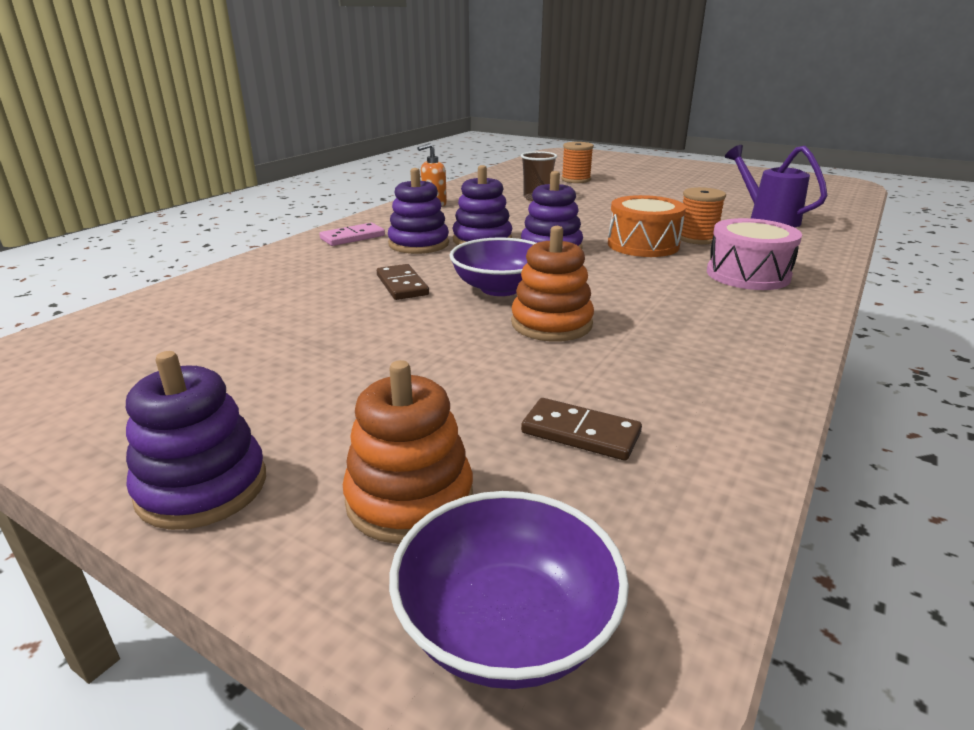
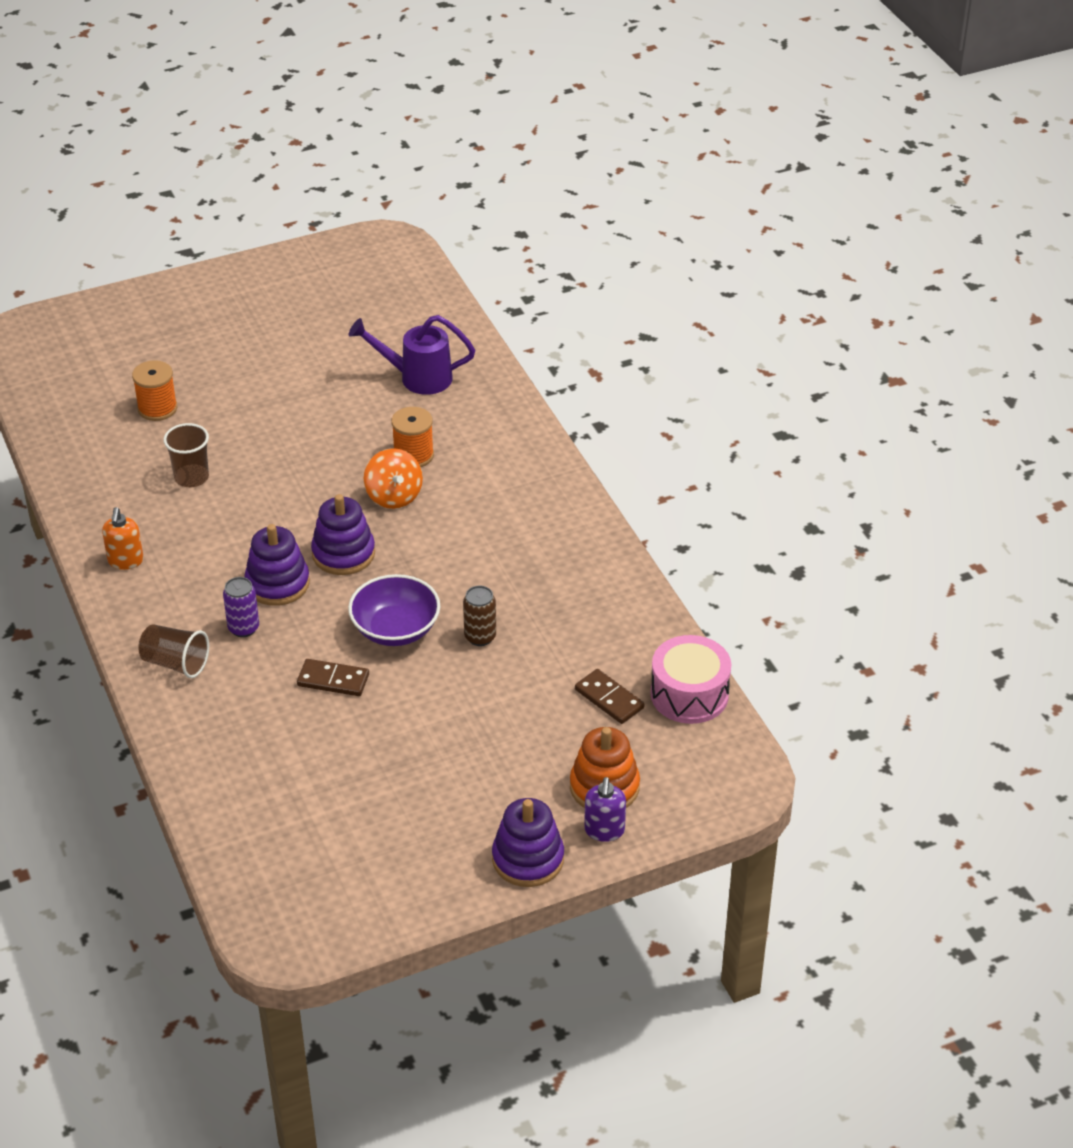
camera: 55 degrees left, 15 degrees up
(312, 540) = (604, 830): none -> purple soap dispenser
(352, 237) = (175, 663): pink domino -> brown cup
(419, 244) = (243, 628): purple stacking toy -> purple can
(507, 626) = (702, 791): purple bowl -> none
(551, 324) = (480, 637): orange stacking toy -> brown can
(580, 433) = (609, 699): brown domino -> brown domino turned 75 degrees clockwise
(643, 245) = (394, 496): orange drum -> orange spinning top
(747, 274) = (506, 486): pink drum -> pink drum (689, 694)

